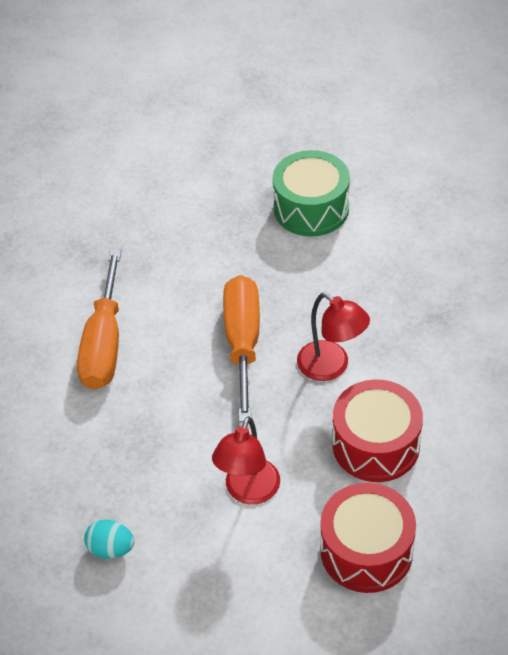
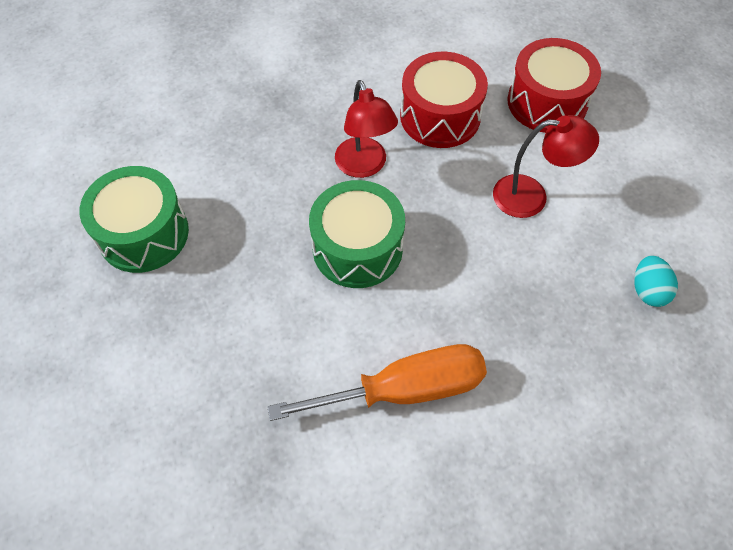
camera: 110 degrees left, 10 degrees up
(243, 343) = (357, 248): orange screwdriver -> green drum
(331, 367) = (364, 166): red lamp -> red lamp turned 135 degrees clockwise

